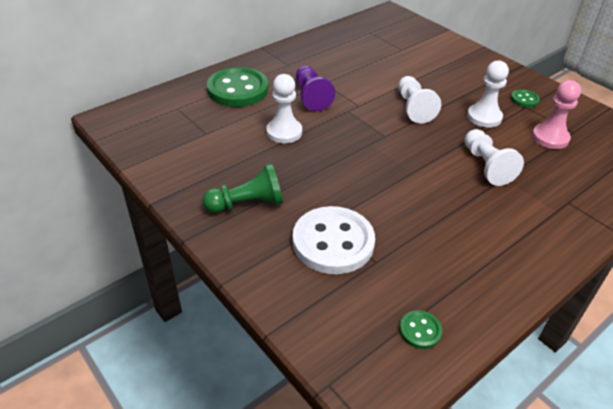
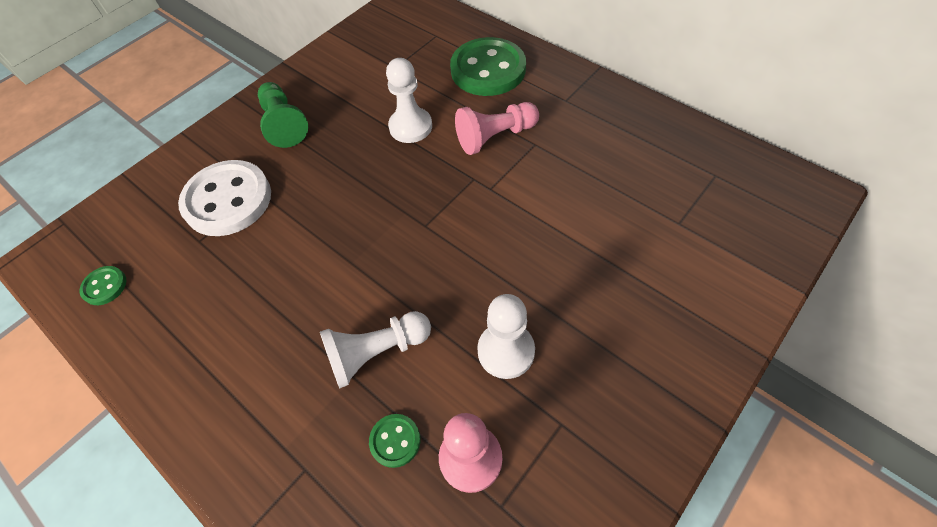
camera: 85 degrees right, 15 degrees up
(311, 96) = (495, 137): purple pawn -> pink pawn
(413, 108) = (503, 252): white pawn -> none
(524, 99) = (584, 422): green button -> green button (395, 441)

